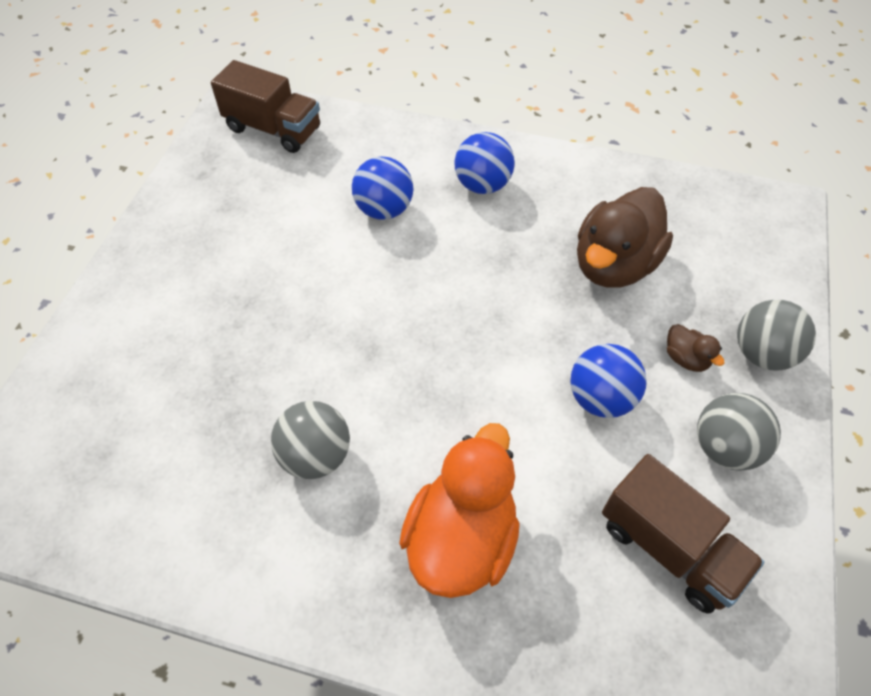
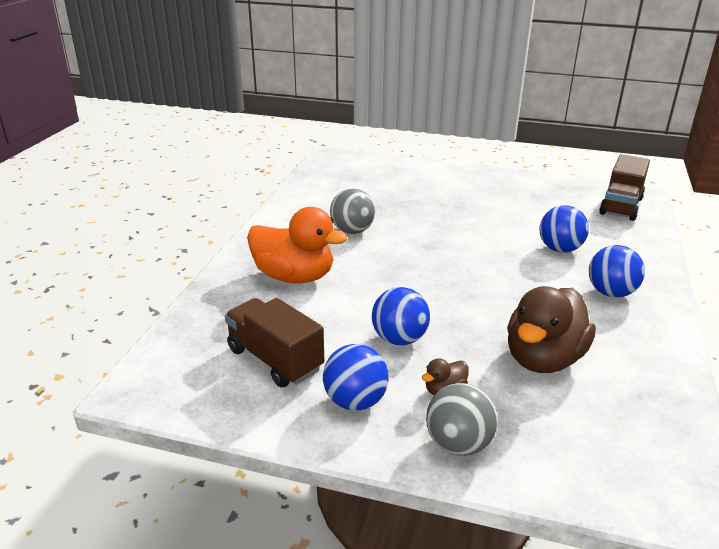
camera: 90 degrees right, 25 degrees down
(614, 265) = (543, 359): brown duck -> brown duck turned 90 degrees counterclockwise
(669, 547) = (275, 359): brown truck -> brown truck turned 90 degrees clockwise
(724, 447) = (355, 401): grey ball -> blue ball

